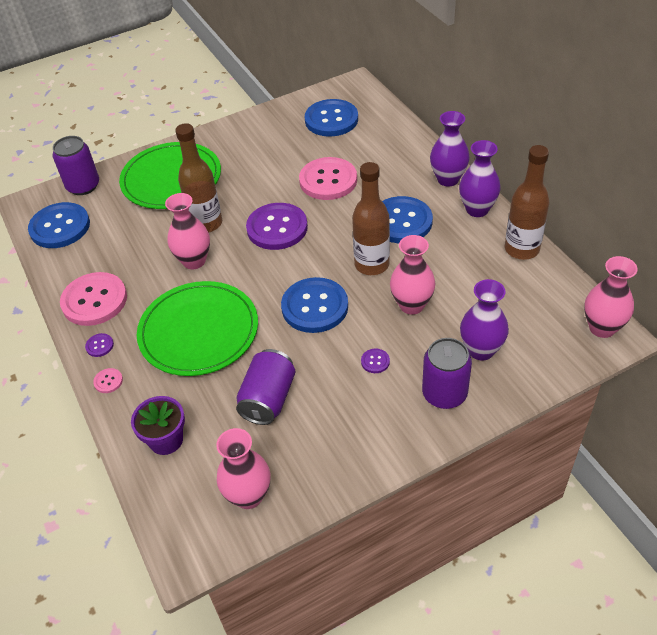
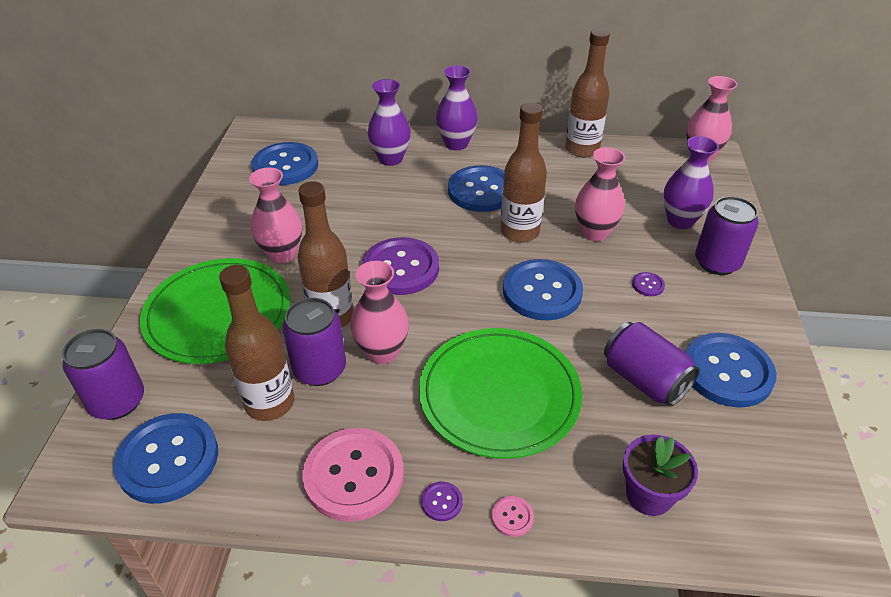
camera: 60 degrees left, 5 degrees down
(121, 239) = (270, 403): none -> brown bottle
(160, 243) = (320, 369): none -> purple can
(248, 496) = (770, 453): pink vase -> pink vase (282, 254)
(314, 443) = (727, 372): none -> blue button
(328, 180) = (372, 206): pink button -> none
(477, 209) = (511, 147): purple vase -> purple vase (390, 159)

